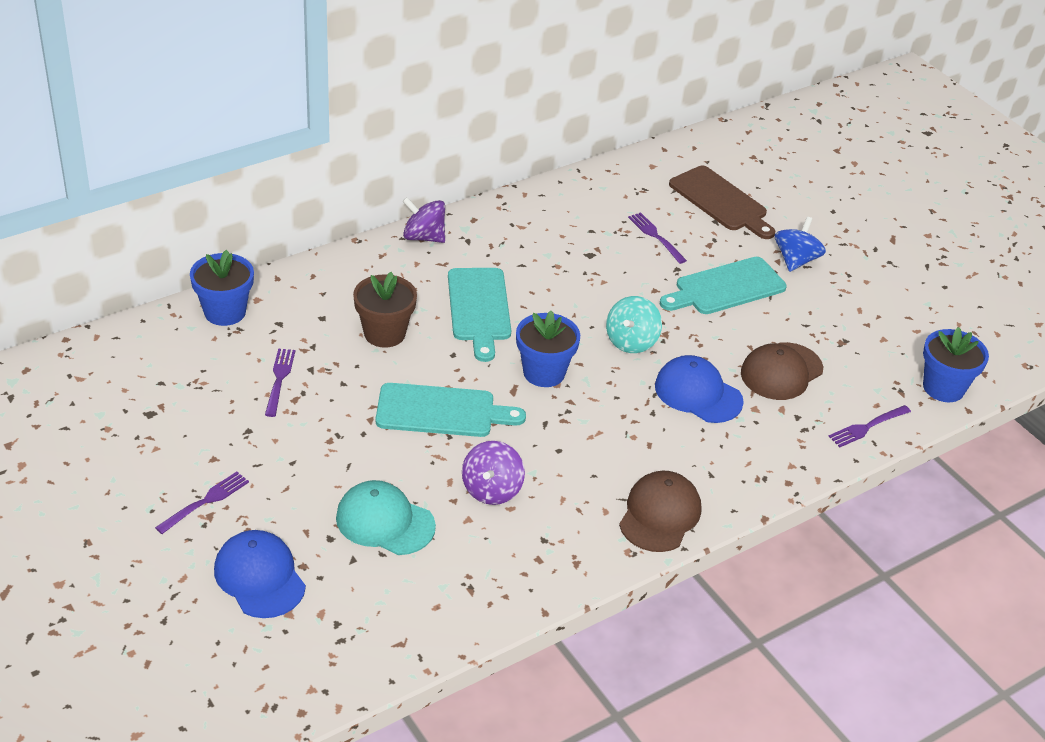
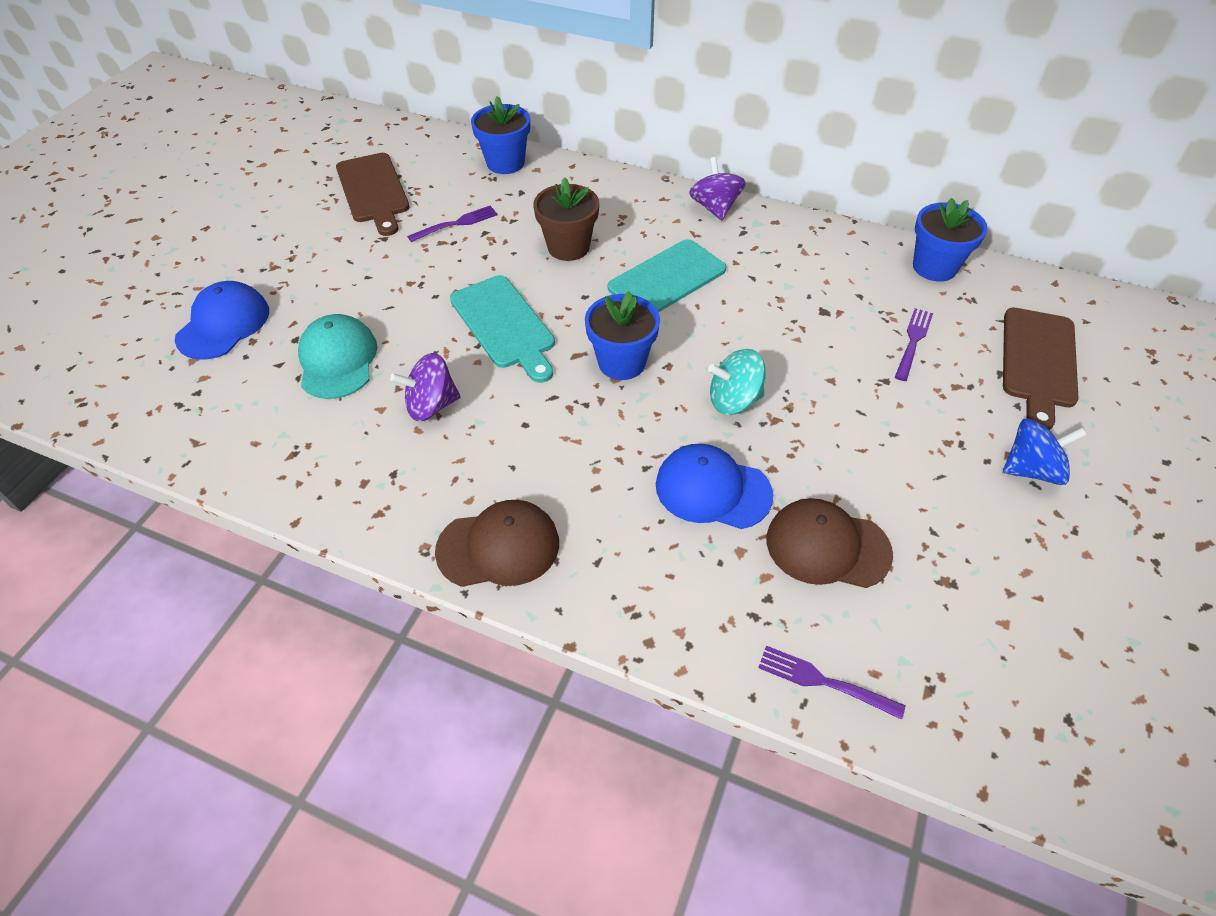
camera: 60 degrees right, 10 degrees up
(167, 408) = (373, 191): none -> brown cutting board
(205, 501) = (288, 257): purple fork -> none
(698, 393) = (712, 489): blue cap -> blue cap turned 75 degrees counterclockwise
(725, 287) = (906, 432): turquoise cutting board -> none
(943, 388) = (992, 739): blue flower pot -> blue flower pot (934, 267)

